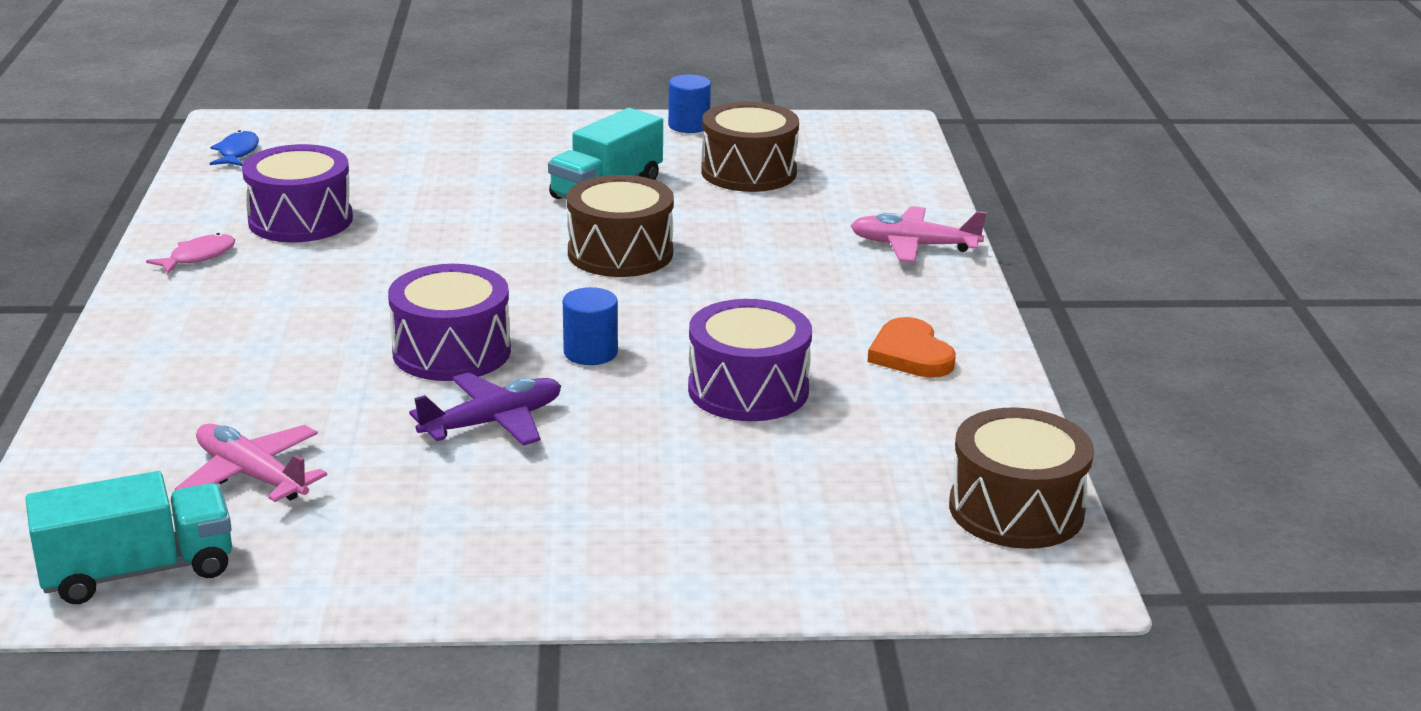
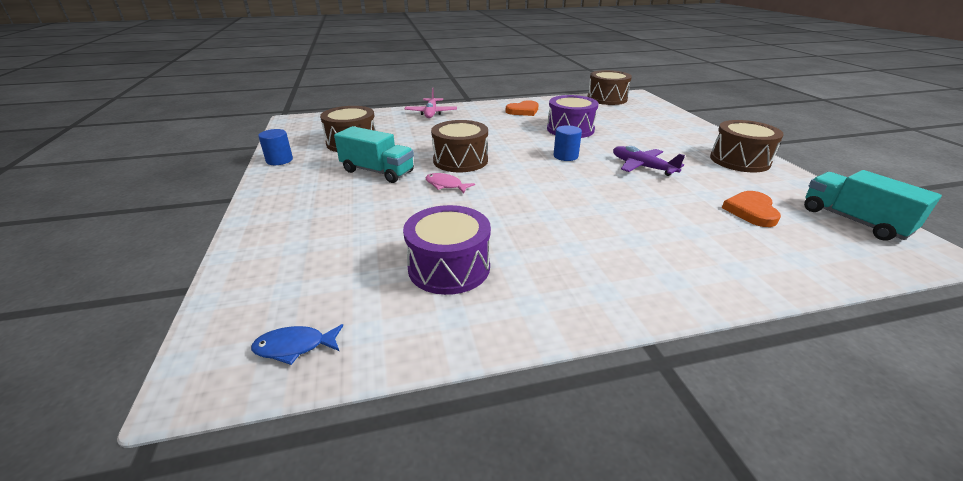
camera: 100 degrees left, 5 degrees up
(198, 257) = (534, 301): pink fish -> pink fish (445, 185)
(251, 475) = (751, 211): pink plane -> orange heart
(451, 351) = (591, 184): purple drum -> none
(456, 560) = (739, 160): none -> brown drum

